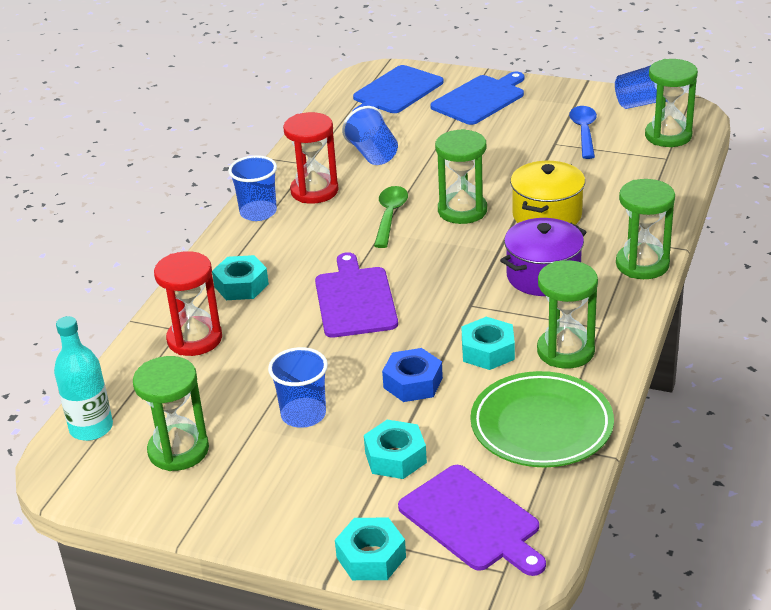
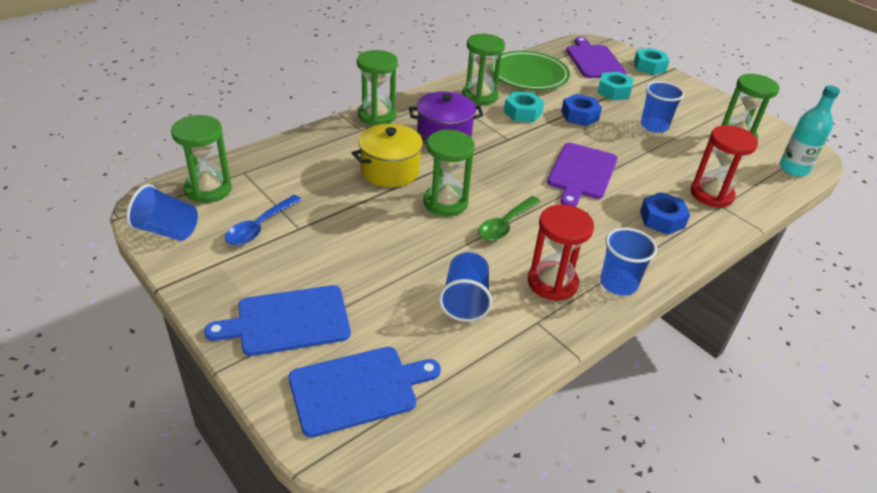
camera: 155 degrees left, 5 degrees up
(241, 285) = (662, 219): turquoise nut -> blue nut

